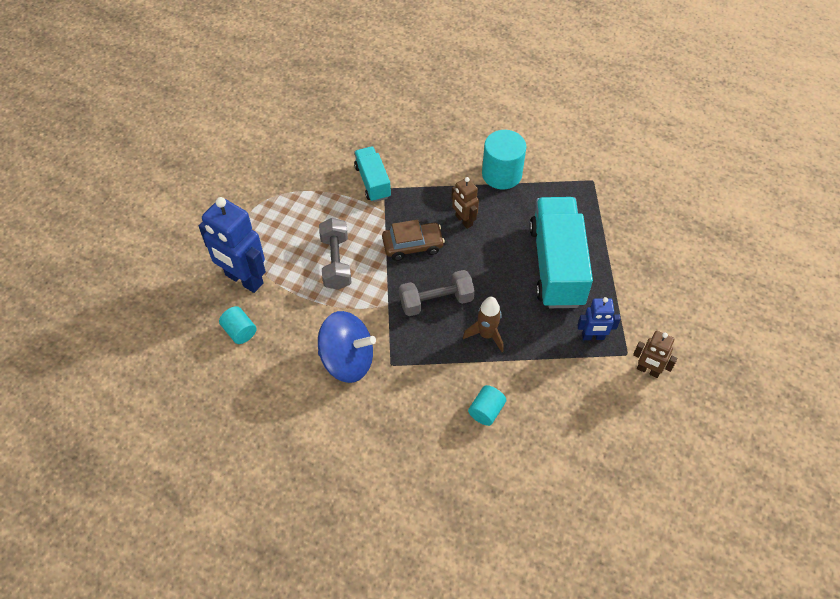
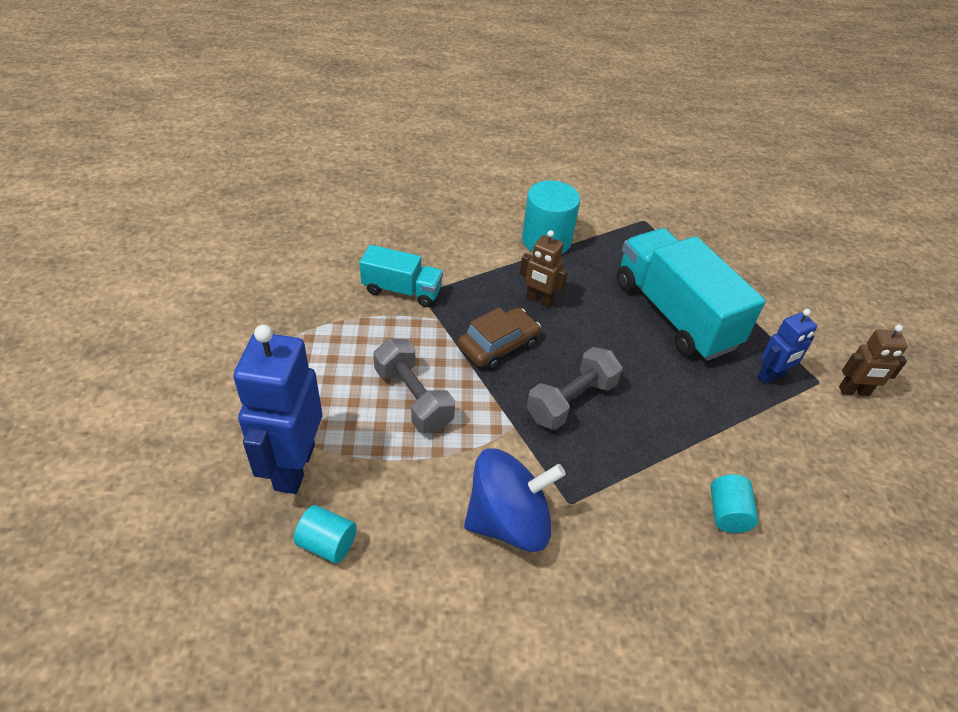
camera: 30 degrees left, 10 degrees down
(243, 279) = (294, 467): blue robot -> blue robot turned 90 degrees clockwise
(372, 182) = (402, 290): turquoise truck -> turquoise truck turned 150 degrees clockwise
(486, 335) = (658, 419): brown rocket -> none

